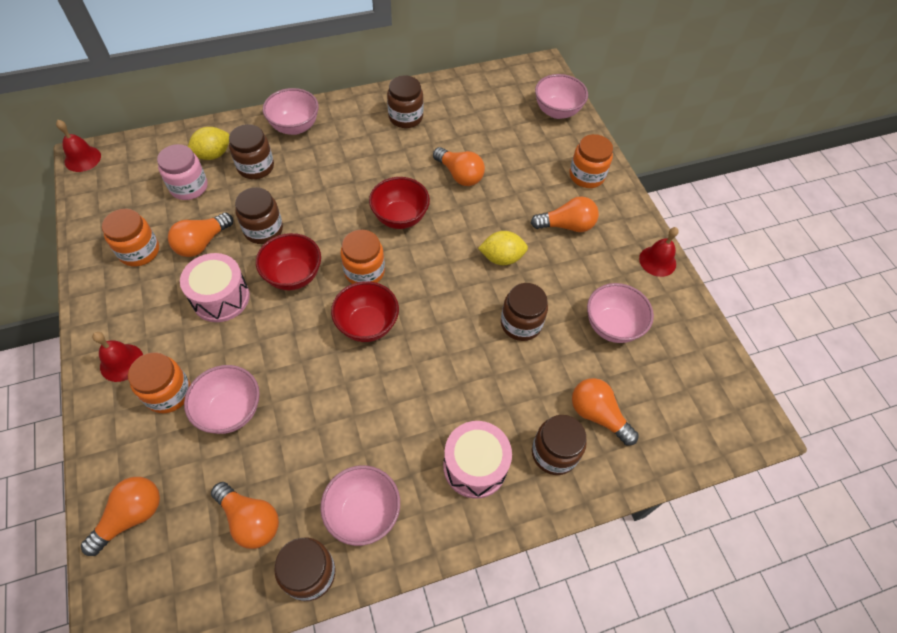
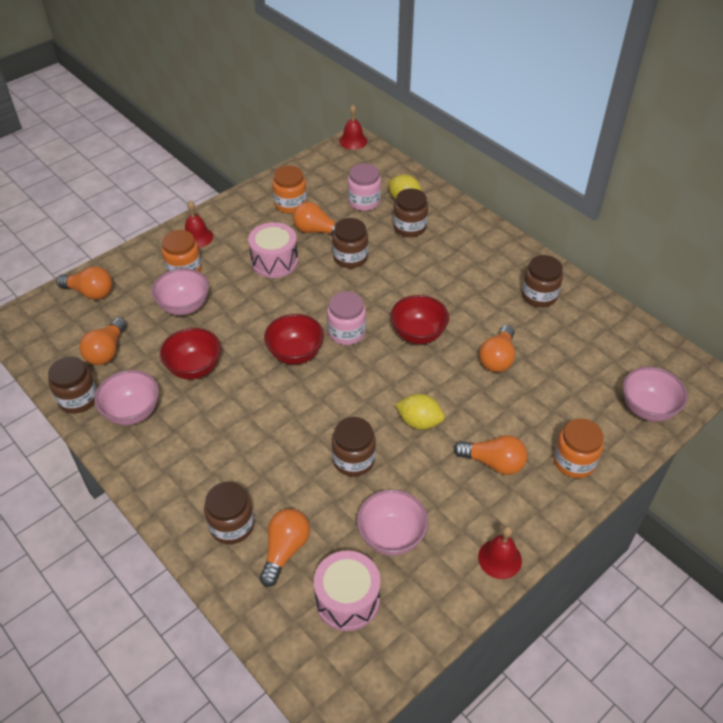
camera: 70 degrees right, 10 degrees down
(293, 276) = (317, 292): red bowl -> red bowl (194, 368)
(295, 127) = (469, 231): pink bowl -> none
(364, 271) = (346, 332): orange jar -> pink jar
(475, 466) = (197, 470): pink drum -> pink drum (347, 600)
(501, 258) = (419, 422): yellow lemon -> yellow lemon turned 45 degrees counterclockwise
(566, 225) = (493, 462): orange light bulb -> orange light bulb turned 45 degrees counterclockwise

